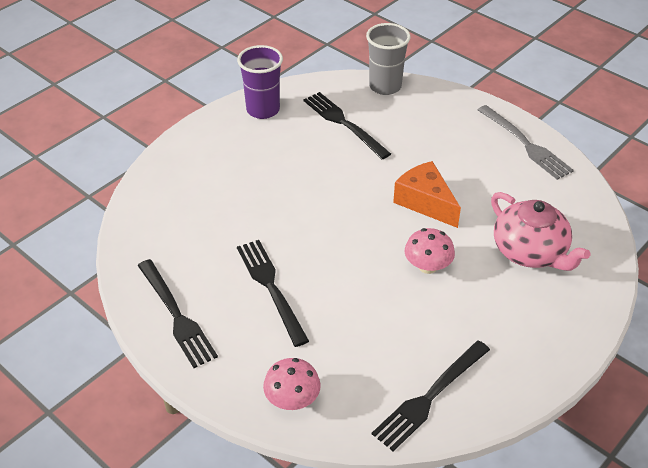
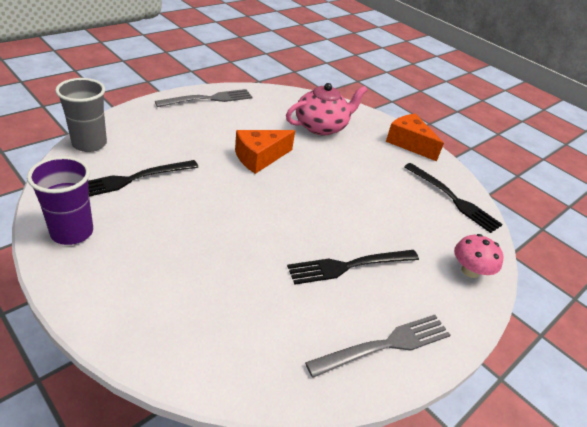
camera: 90 degrees left, 5 degrees down
(177, 316) = (386, 344): black fork -> grey fork
(427, 266) = (331, 172): pink mushroom -> none
(548, 352) = (409, 143): none -> orange cheese

